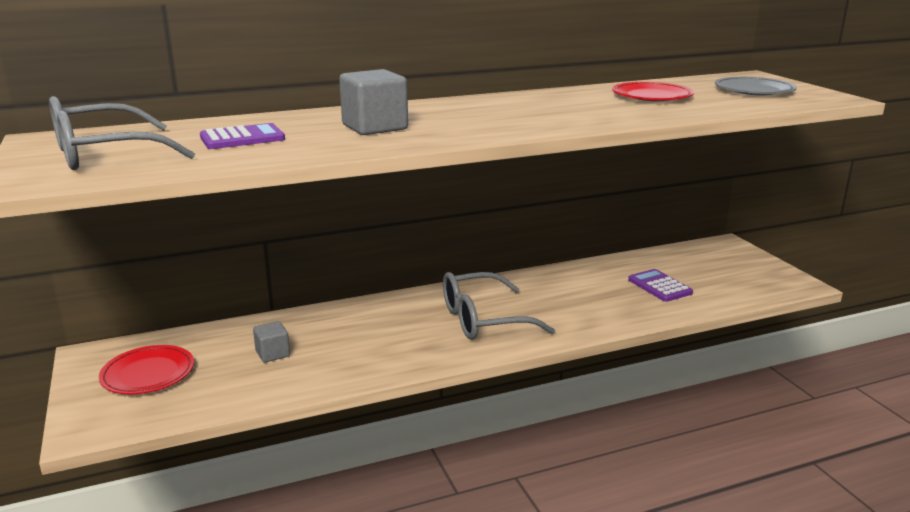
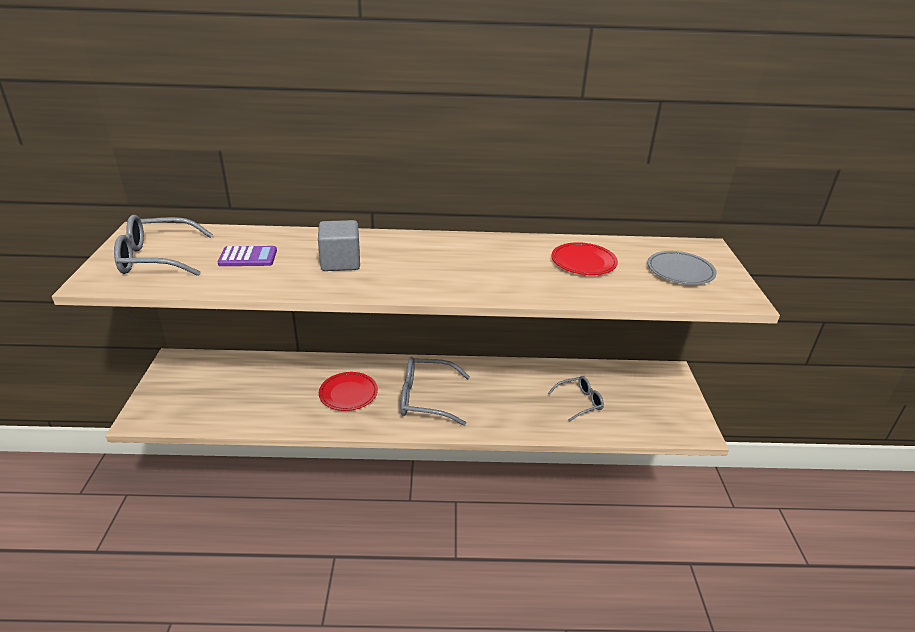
camera: 20 degrees right, 10 degrees up
(148, 374) = (196, 385): red plate -> red plate (348, 394)
(272, 354) = (274, 389): grey cube -> none
(659, 286) = (579, 402): purple calculator -> grey glasses

